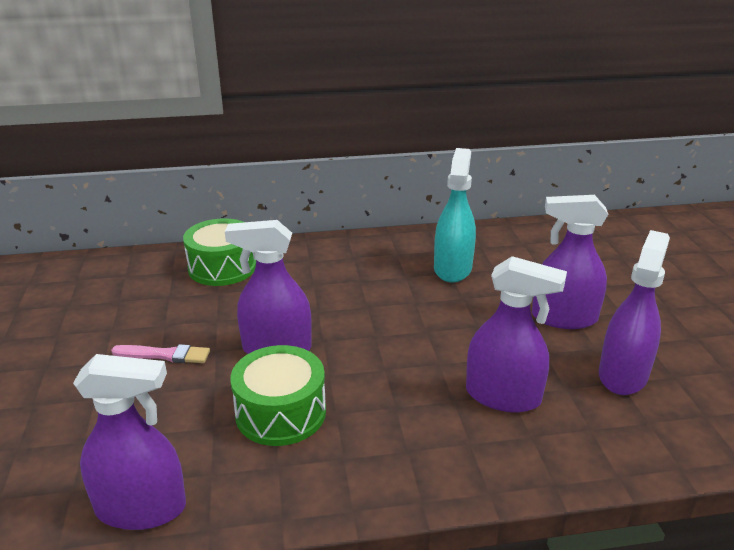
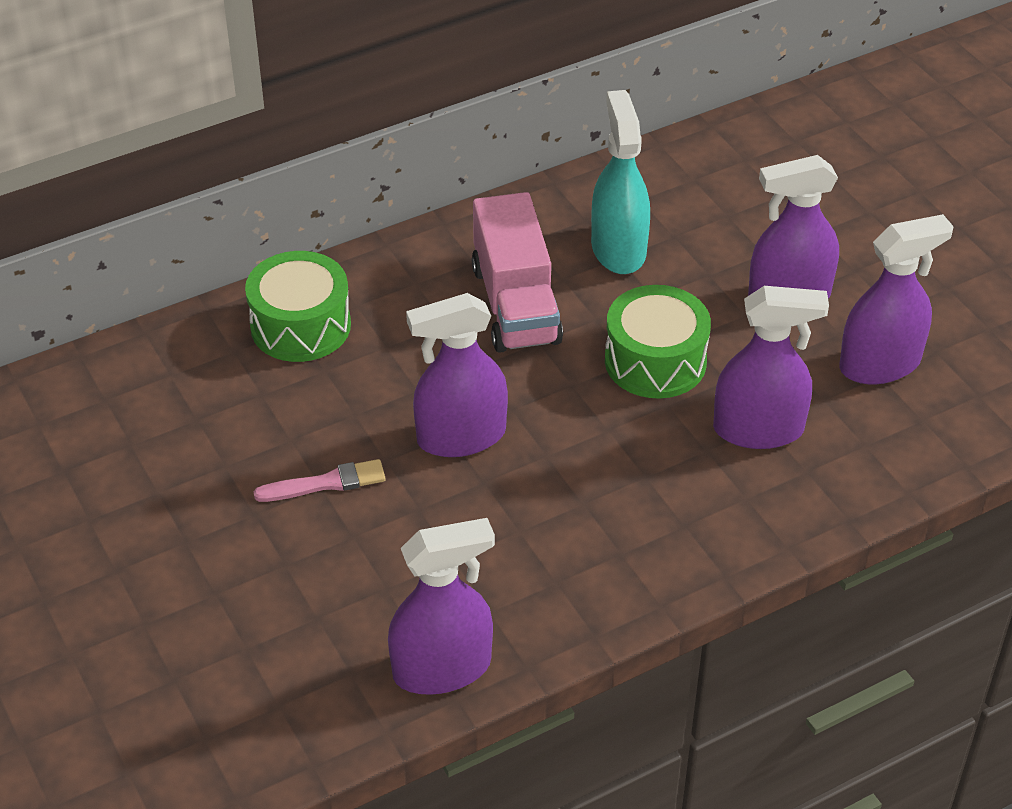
camera: 20 degrees left, 15 degrees up
(281, 413) = (520, 520): green drum -> green drum (655, 361)
(365, 283) = (515, 304): none -> pink truck
(623, 375) = (880, 364): purple spray bottle -> purple spray bottle turned 60 degrees clockwise

